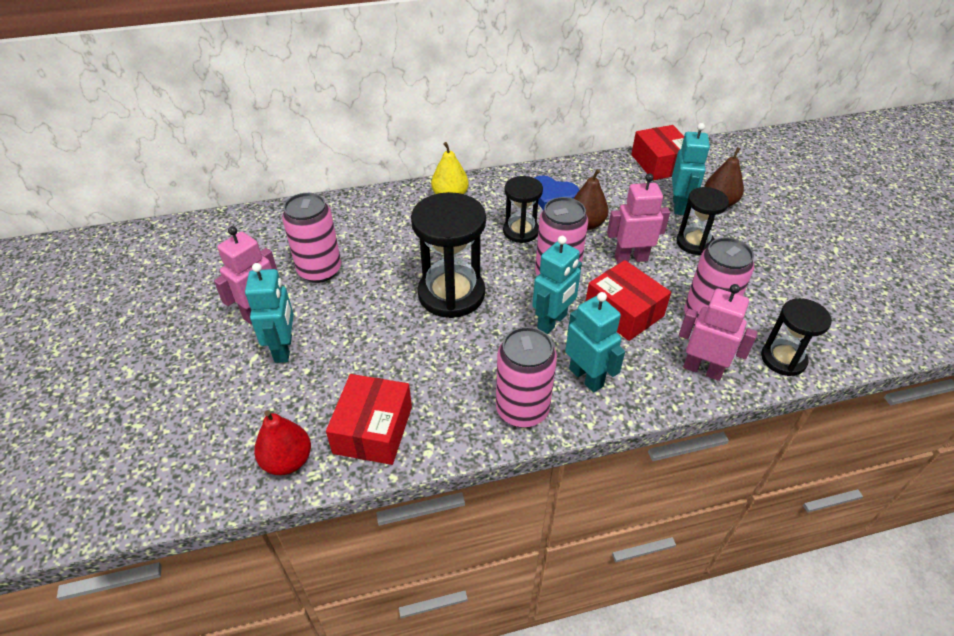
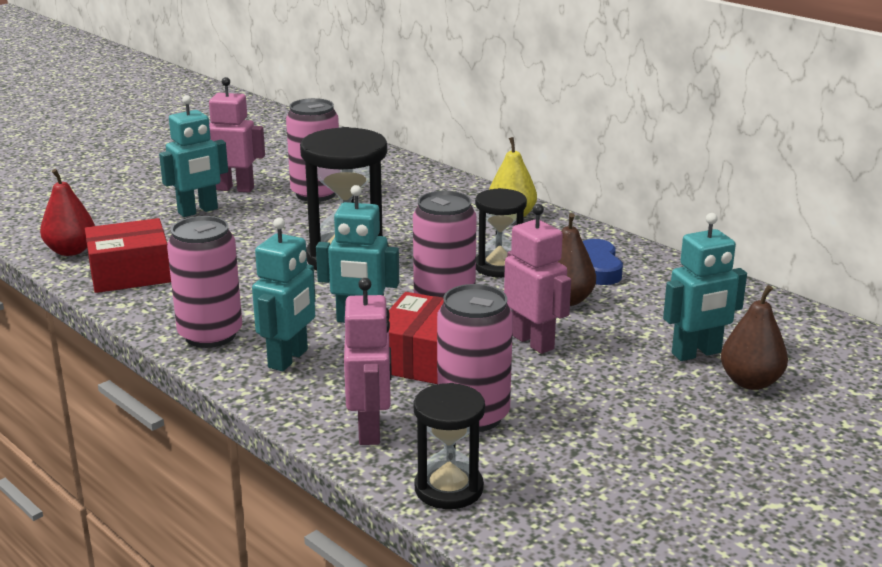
camera: 60 degrees right, 20 degrees down
(660, 164) = (781, 320): red box -> none
(694, 243) = (625, 380): black hourglass -> none

